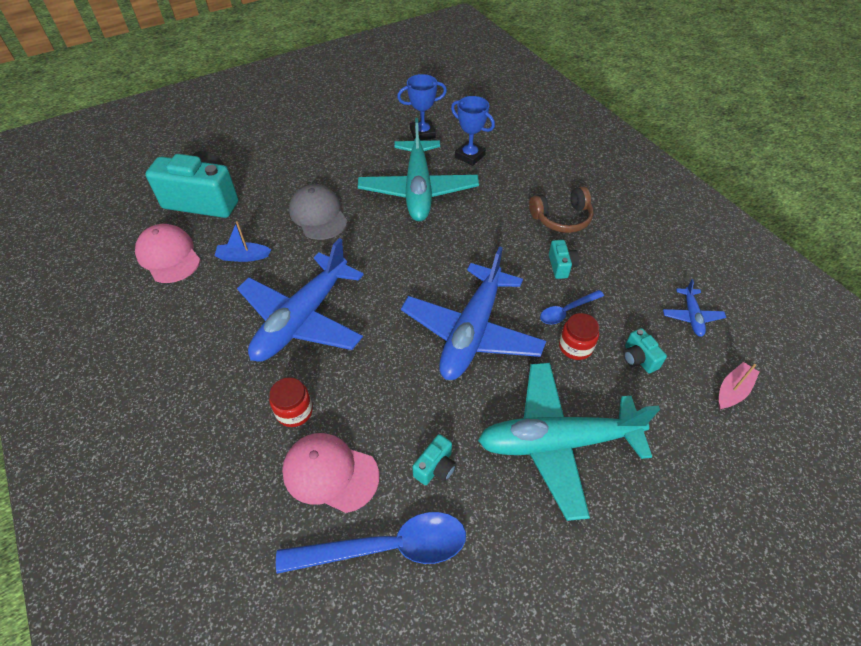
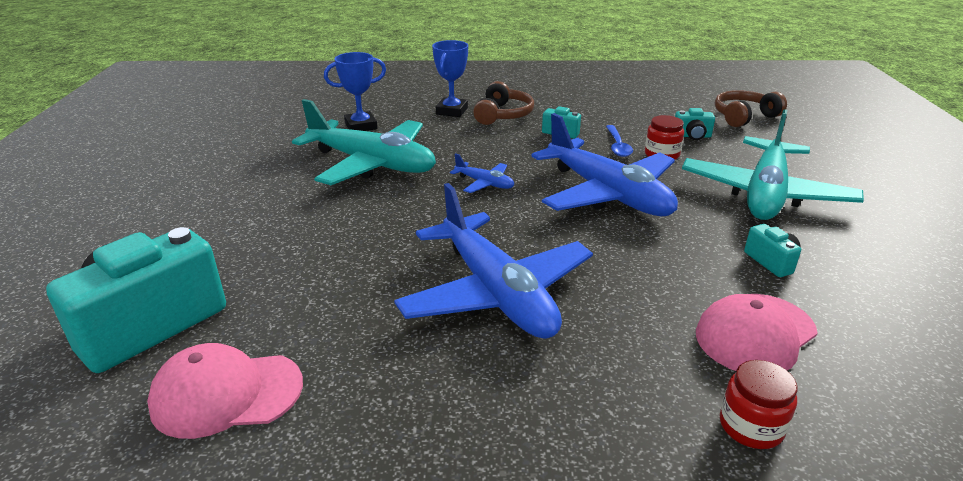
camera: 60 degrees left, 20 degrees down
(243, 257) = (325, 314): blue boat -> none
(294, 411) = (646, 338): red jar -> red jar (751, 426)
(318, 215) = (325, 234): grey cap -> none
(386, 547) = (867, 320): blue spoon -> none
(422, 133) = (285, 137): blue trophy -> blue trophy (452, 111)
(691, 316) = (662, 106): blue plane -> blue plane (484, 183)
(732, 391) = (744, 117): pink boat -> brown headphones

